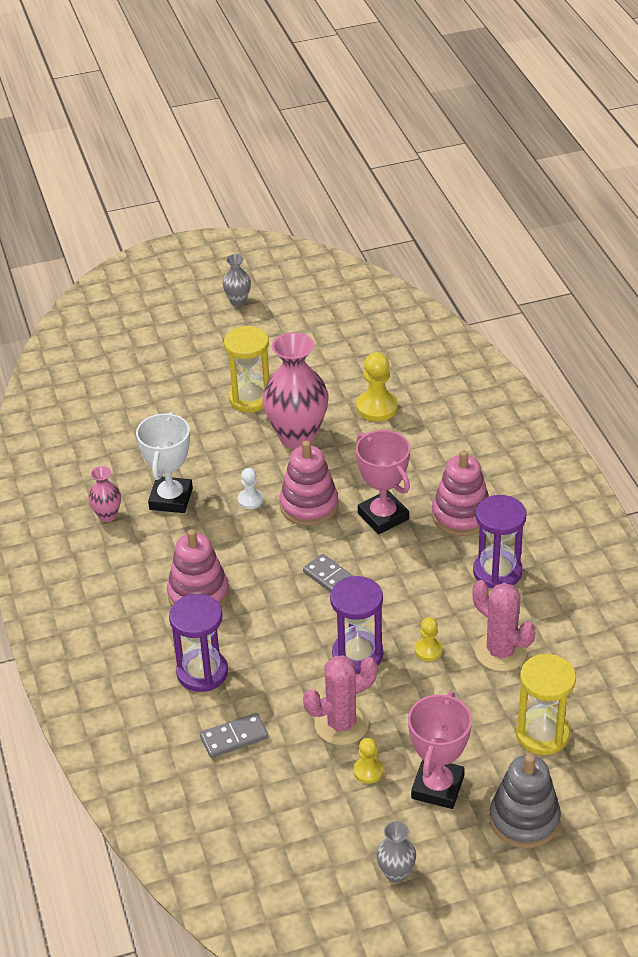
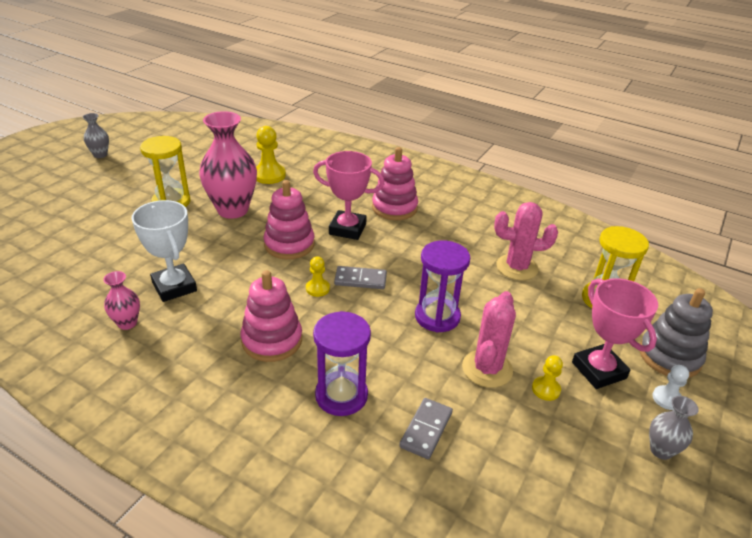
camera: 45 degrees left, 5 degrees down
(250, 500) = (241, 260): white pawn -> white pawn (667, 399)
(428, 650) = (476, 289): yellow pawn -> yellow pawn (317, 288)
(497, 572) = (455, 227): purple hourglass -> none

